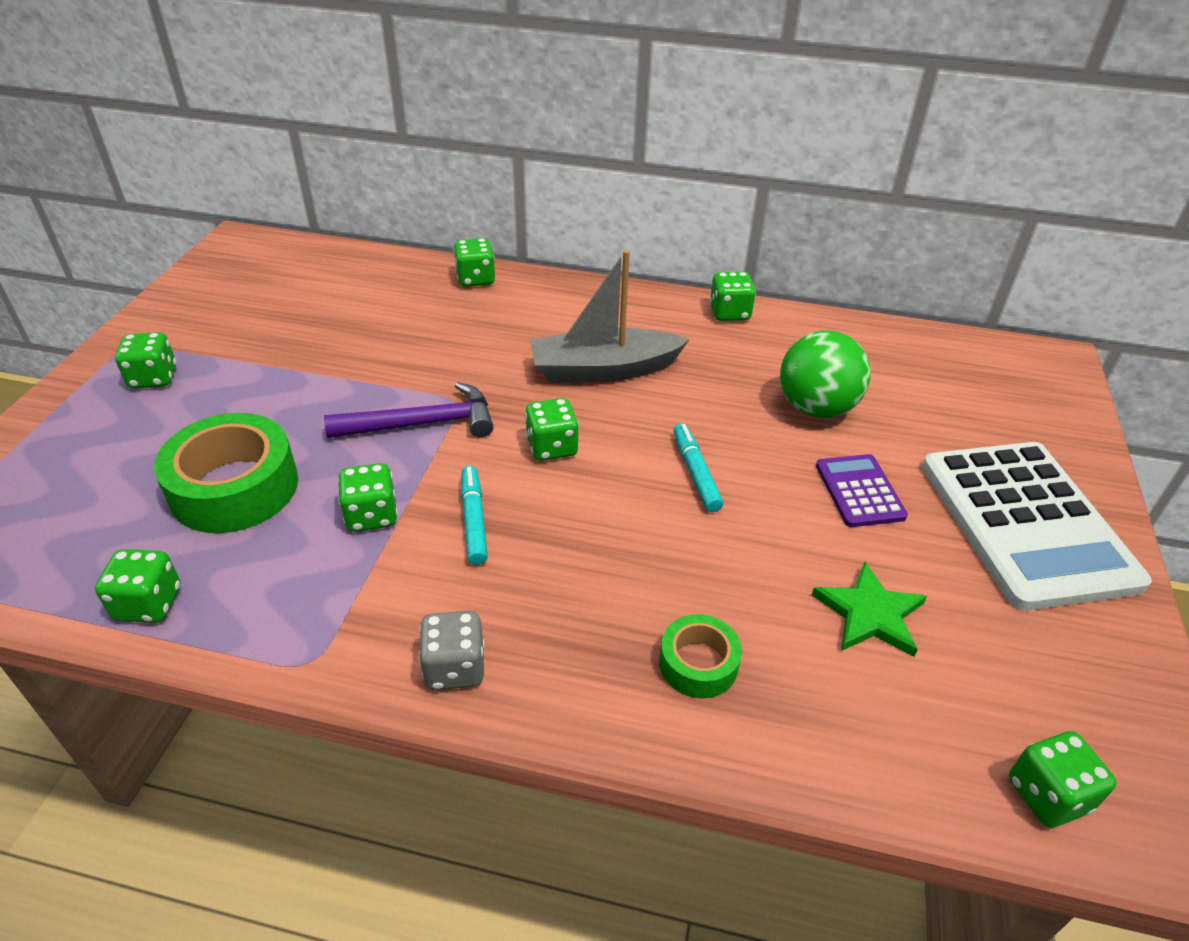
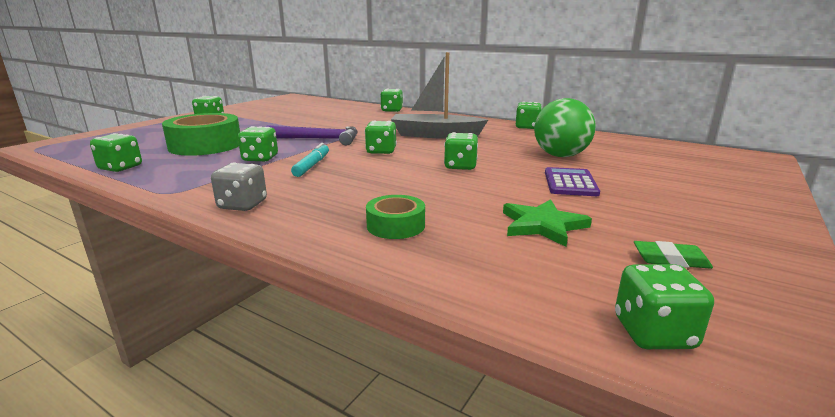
camera: 20 degrees right, 20 degrees down
(696, 473) = (460, 166): turquoise marker -> green dice
(1025, 653) = (670, 259): none -> green eraser
(1026, 523) = (701, 208): white calculator -> none

